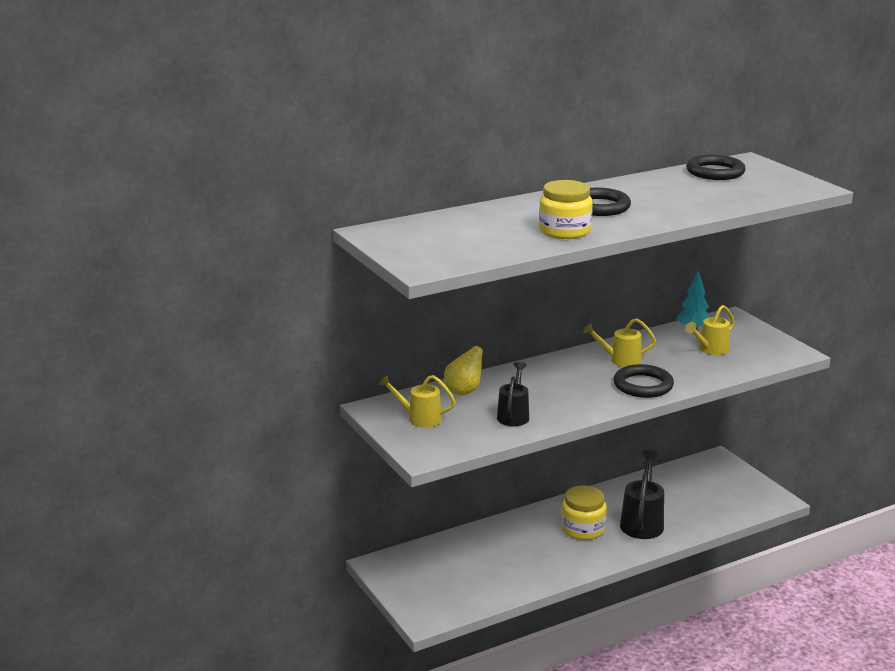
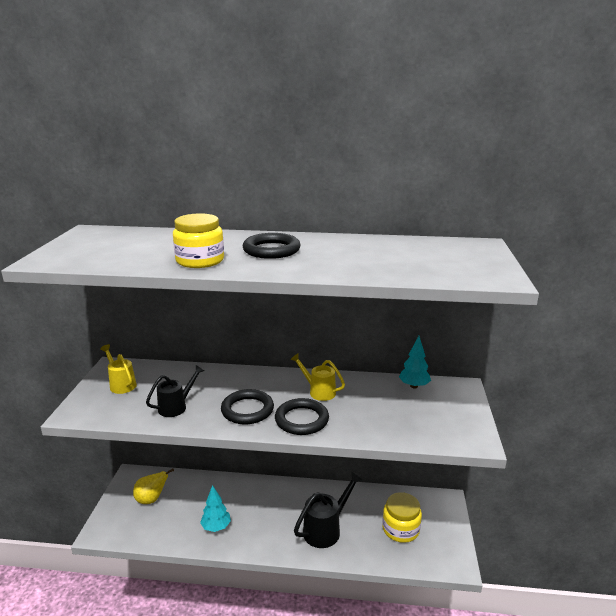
camera: 35 degrees right, 0 degrees up
(464, 391) = (180, 375): yellow pear -> yellow pear (151, 499)
(539, 564) = (216, 527): none -> turquoise tree
(583, 529) = (279, 513): yellow jar -> yellow jar (400, 529)
(710, 350) = (402, 409): yellow watering can -> none
(715, 172) = (431, 246): black ring -> black ring (247, 410)

